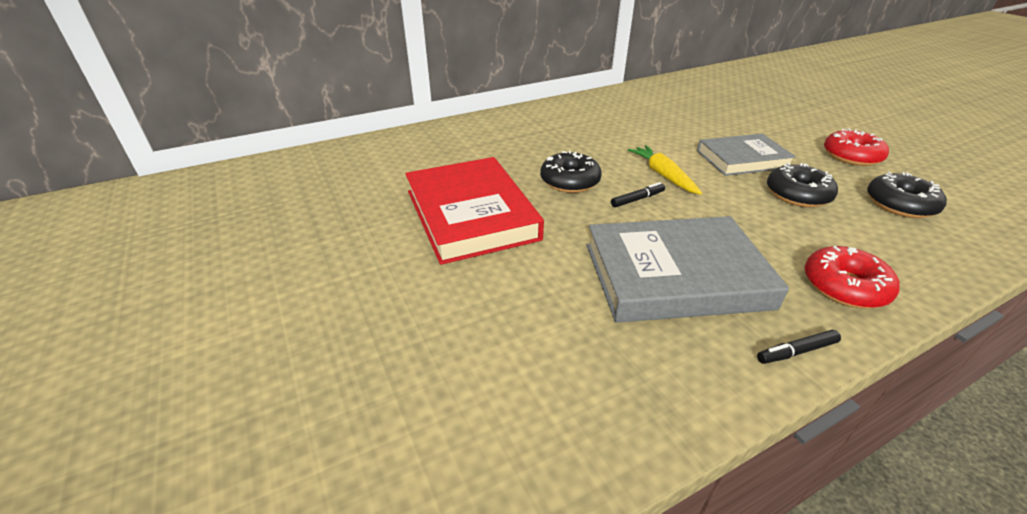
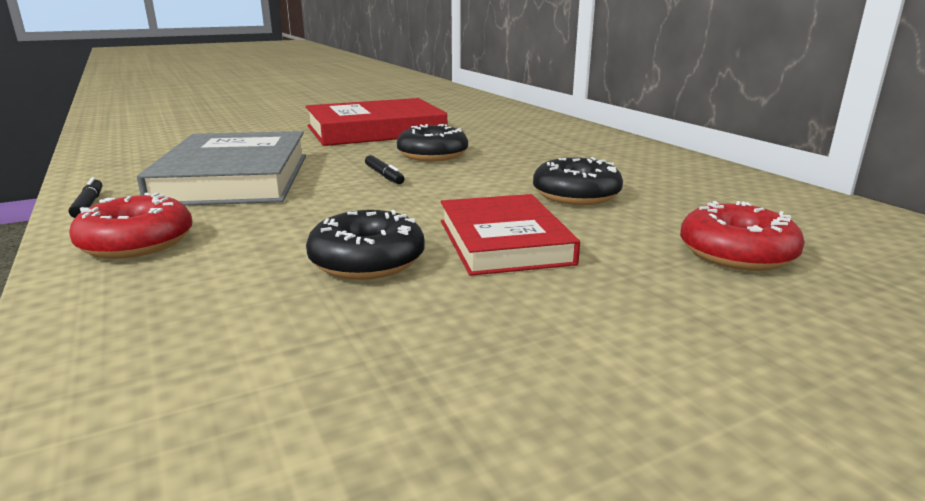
camera: 90 degrees right, 15 degrees down
(663, 175) = (444, 190): yellow carrot -> none
(742, 159) = (504, 241): grey book -> red book
(851, 156) = (545, 366): red donut -> red donut (736, 253)
(900, 204) = (290, 355): black donut -> black donut (576, 195)

